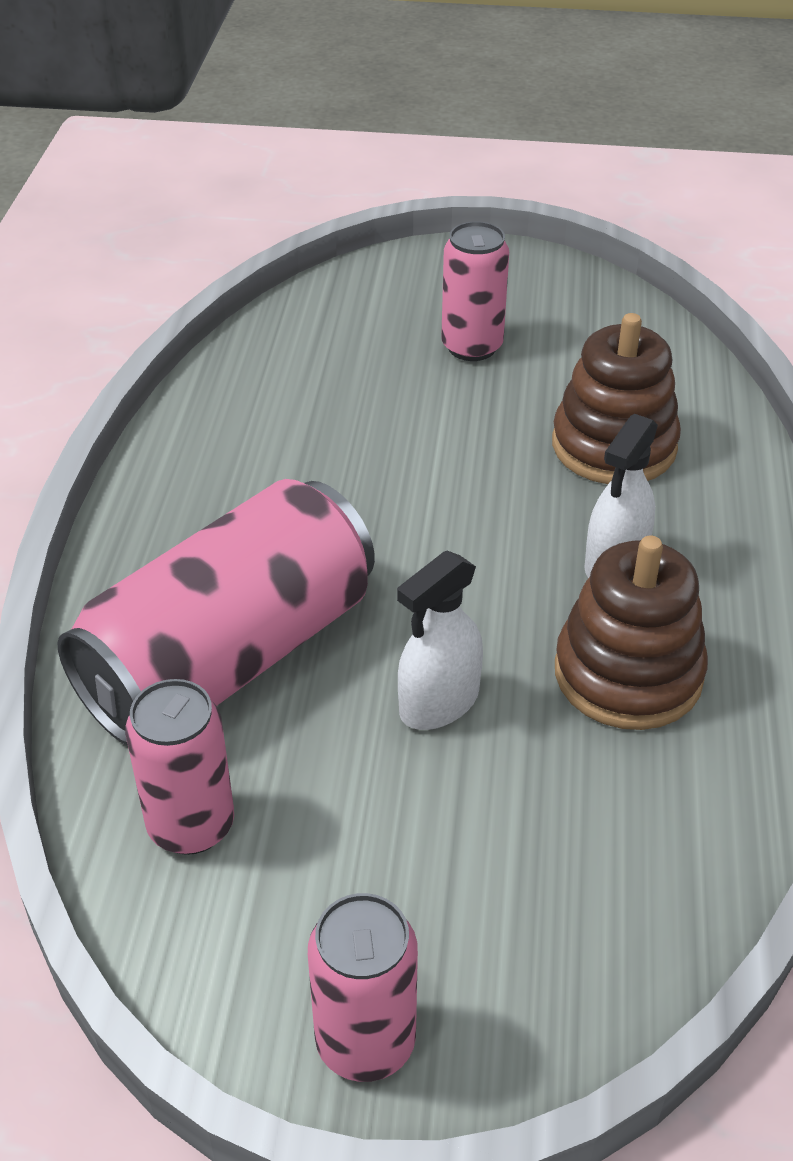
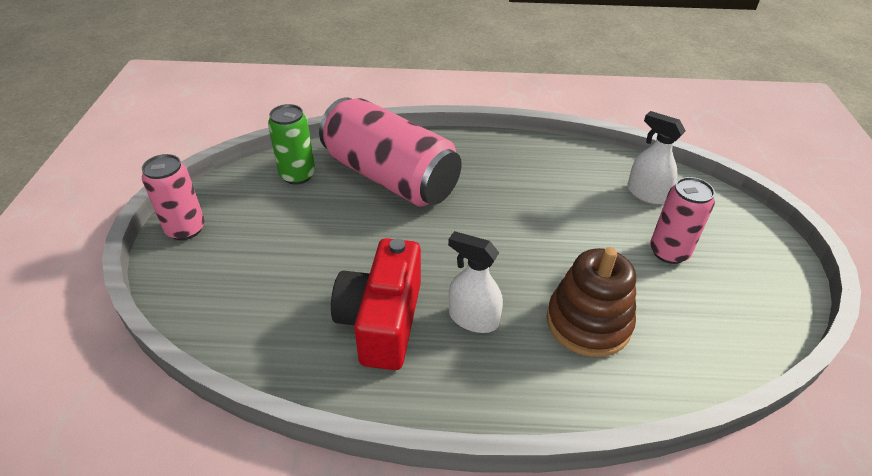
camera: 85 degrees right, 0 degrees up
(191, 825) = (297, 175): pink can -> green can
(438, 703) = (361, 245): white spray bottle -> white spray bottle (646, 194)
(628, 674) = (382, 321): brown stacking toy -> red camera

